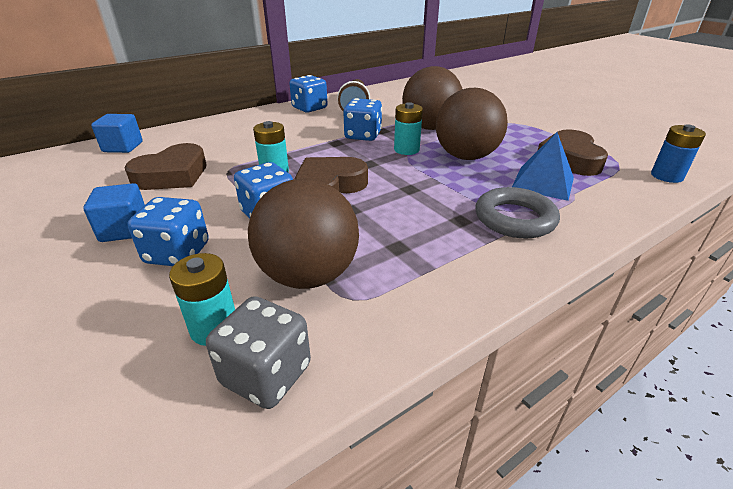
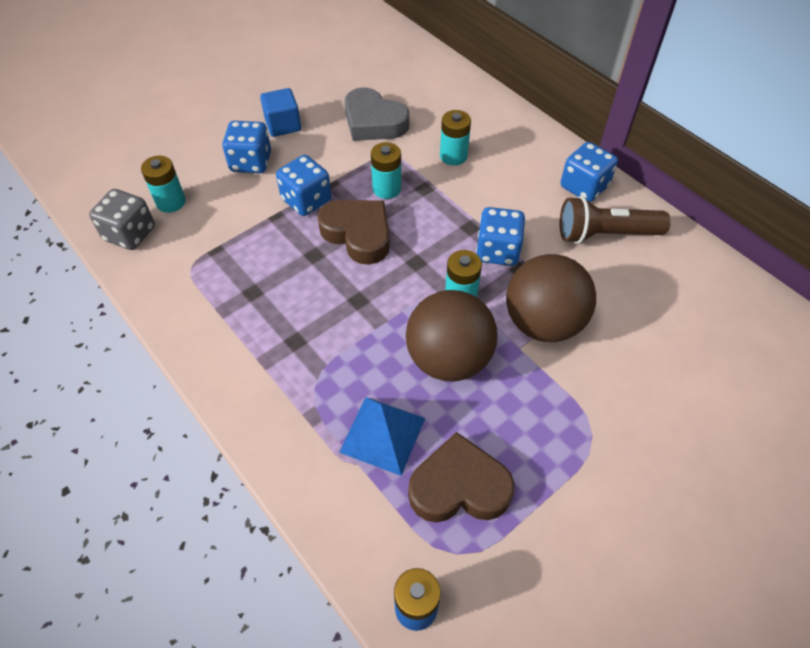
camera: 85 degrees right, 20 degrees up
(123, 147) = (430, 71): blue cube -> none
(172, 175) = (374, 122): brown heart -> grey heart
(250, 144) = (453, 156): none -> turquoise battery
(308, 275) = (219, 239): brown ball -> none
(514, 218) = (299, 389): grey ring -> none

